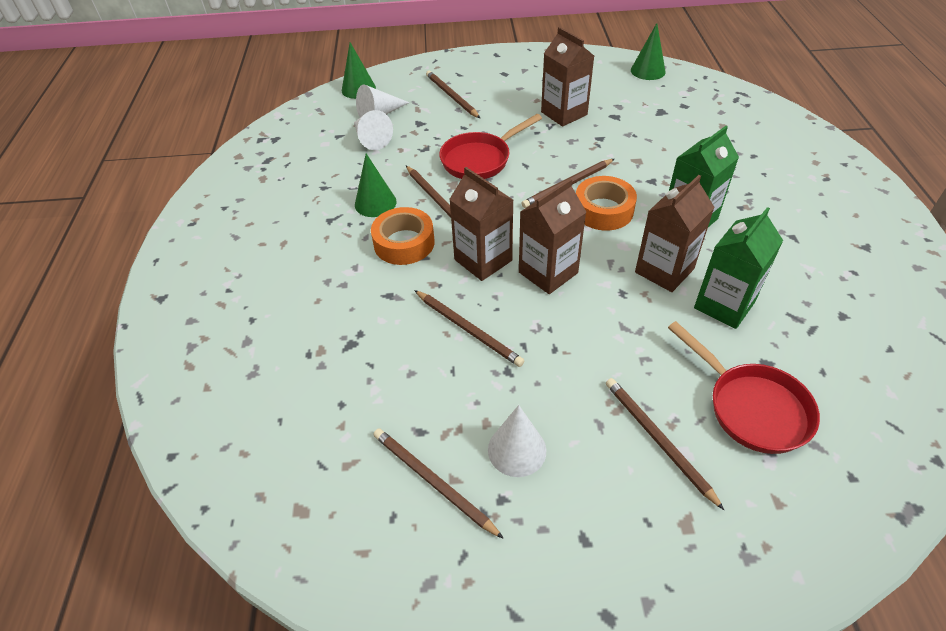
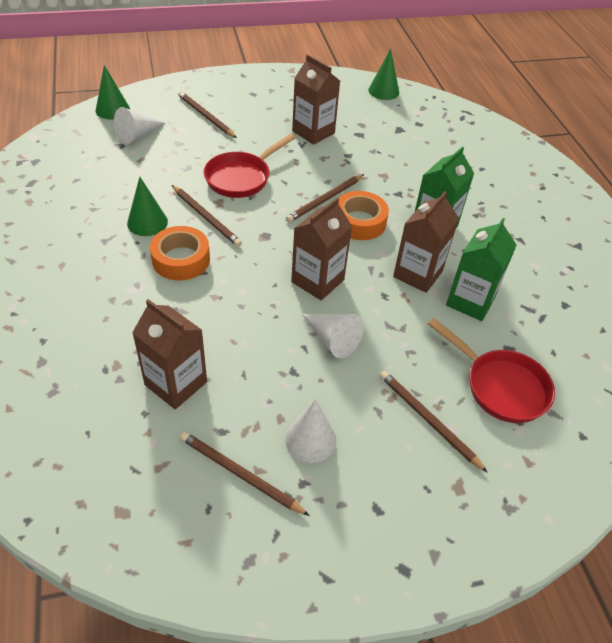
camera: 15 degrees left, 0 degrees up
(371, 139) = (133, 160): white cone -> white cone (332, 339)
(468, 329) = (253, 336): brown pencil -> none
(483, 260) = (257, 272): brown carton -> brown carton (176, 383)

